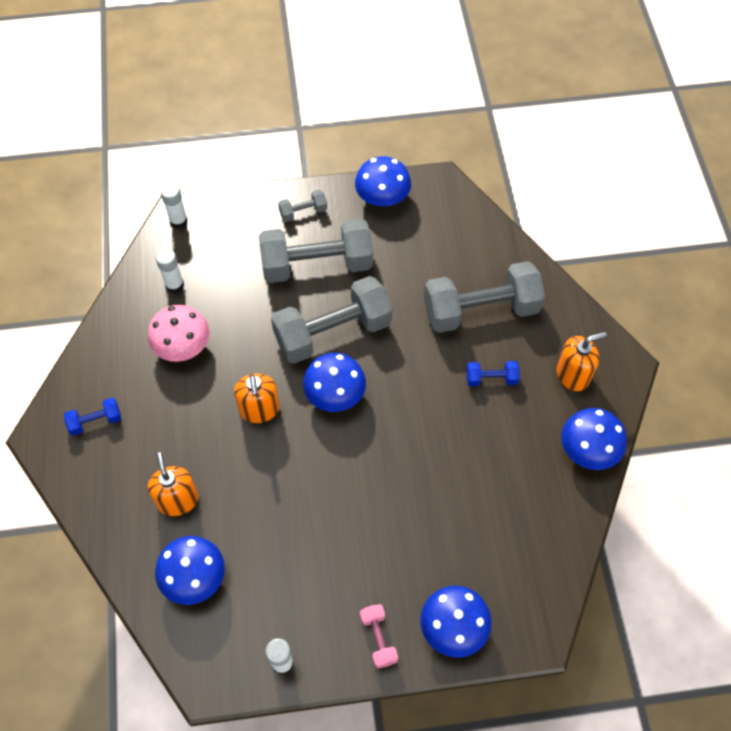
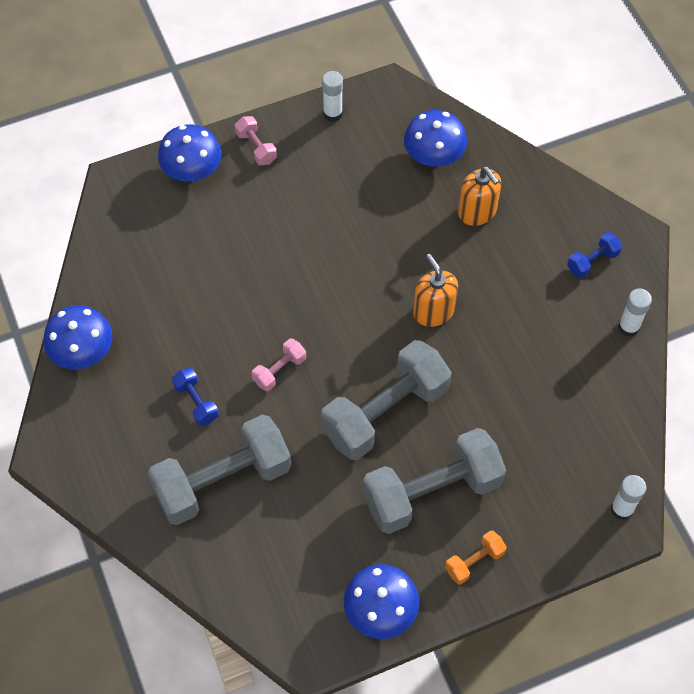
camera: 165 degrees right, 0 degrees up
(174, 285) = (585, 425): white glue stick -> white glue stick (628, 327)
(183, 346) = (542, 357): pink mushroom -> none
(303, 212) = (474, 561): grey dumbbell -> orange dumbbell
(335, 394) = (360, 345): blue mushroom -> none
(413, 389) = (279, 370): none -> pink dumbbell
(491, 379) = (196, 402): blue dumbbell -> blue dumbbell turned 75 degrees clockwise
(573, 375) = (106, 428): orange soap dispenser -> none

